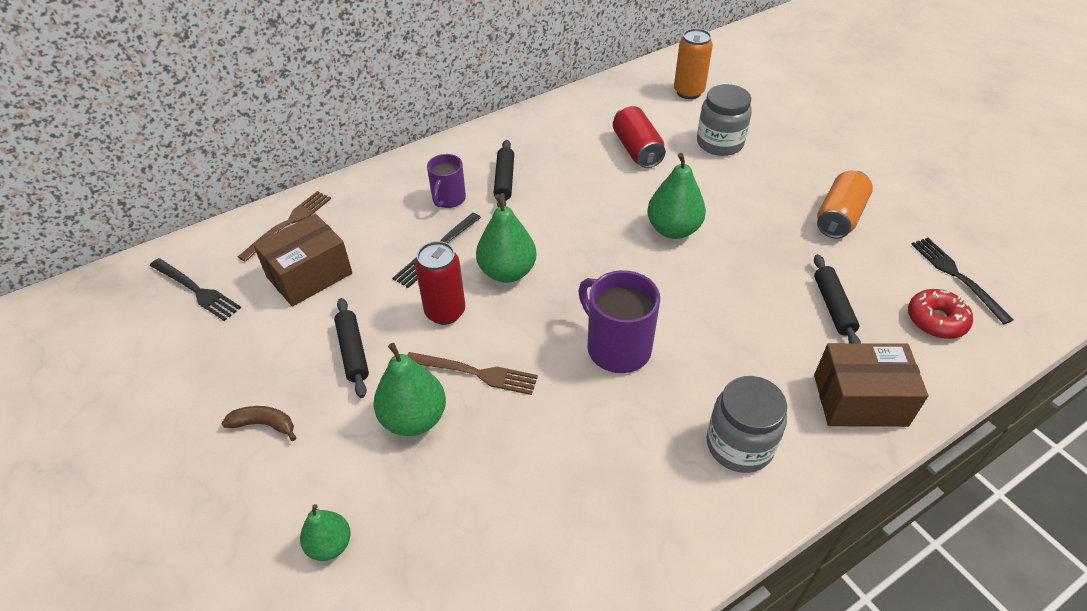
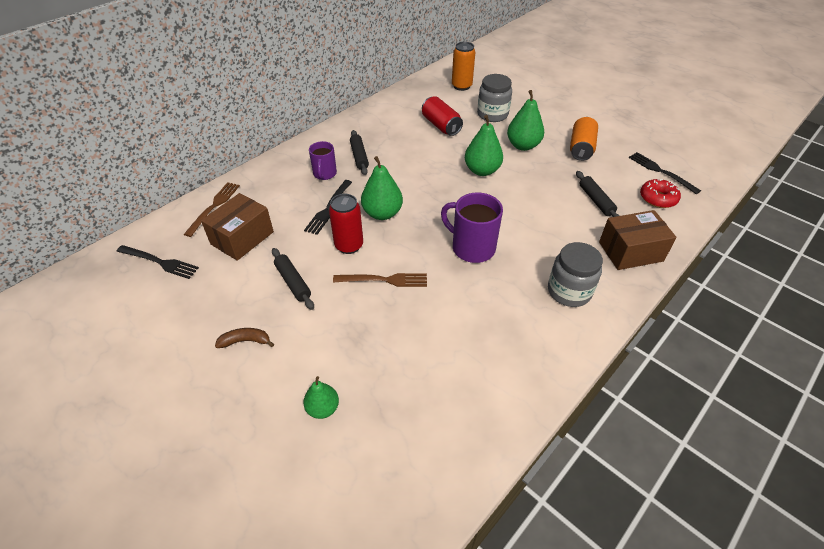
camera: 15 degrees left, 0 degrees up
(414, 418) = (352, 316): green pear -> green pear (523, 145)

